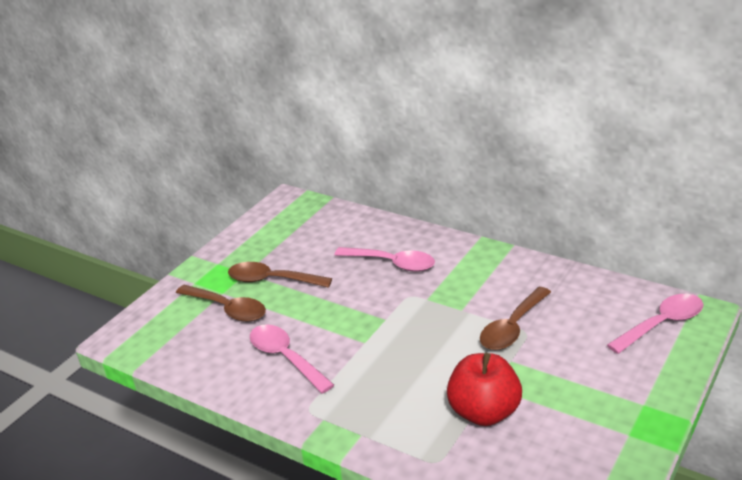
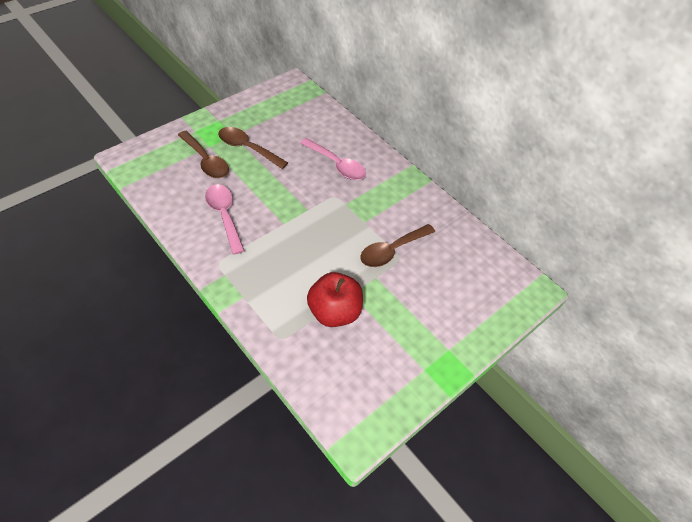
camera: 10 degrees right, 20 degrees up
(662, 324) = (500, 288): pink spoon -> none

